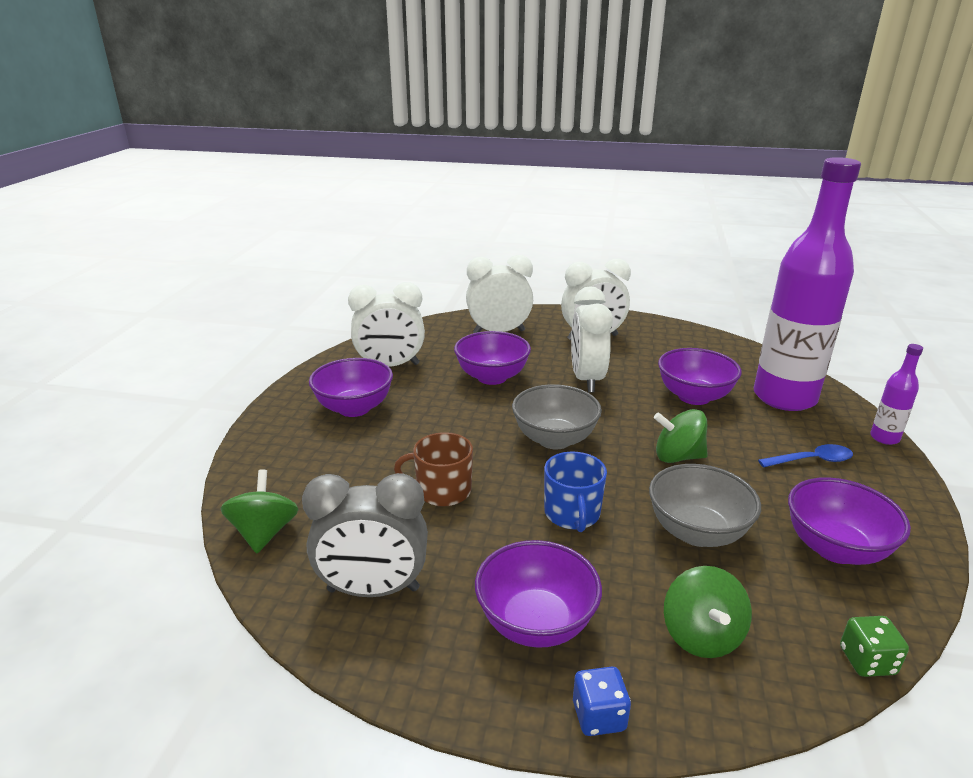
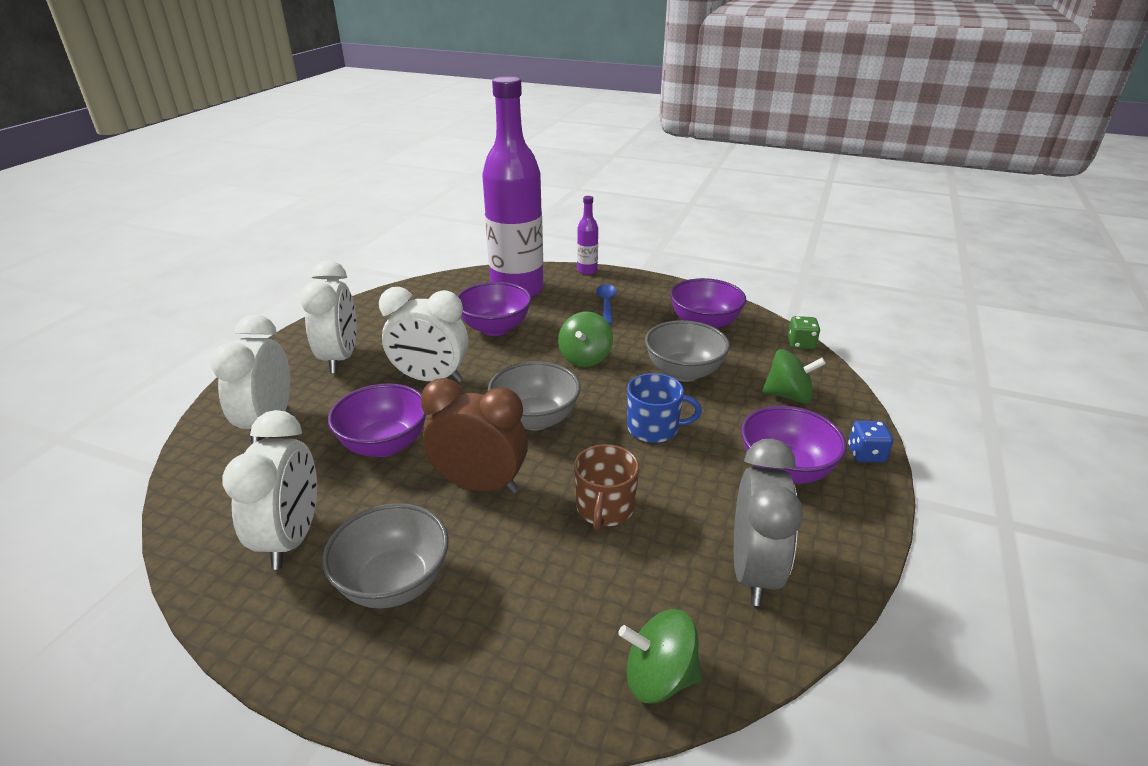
camera: 80 degrees left, 5 degrees up
(354, 408) = (394, 582): purple bowl -> grey bowl
(457, 425) = (480, 485): none -> brown clock

